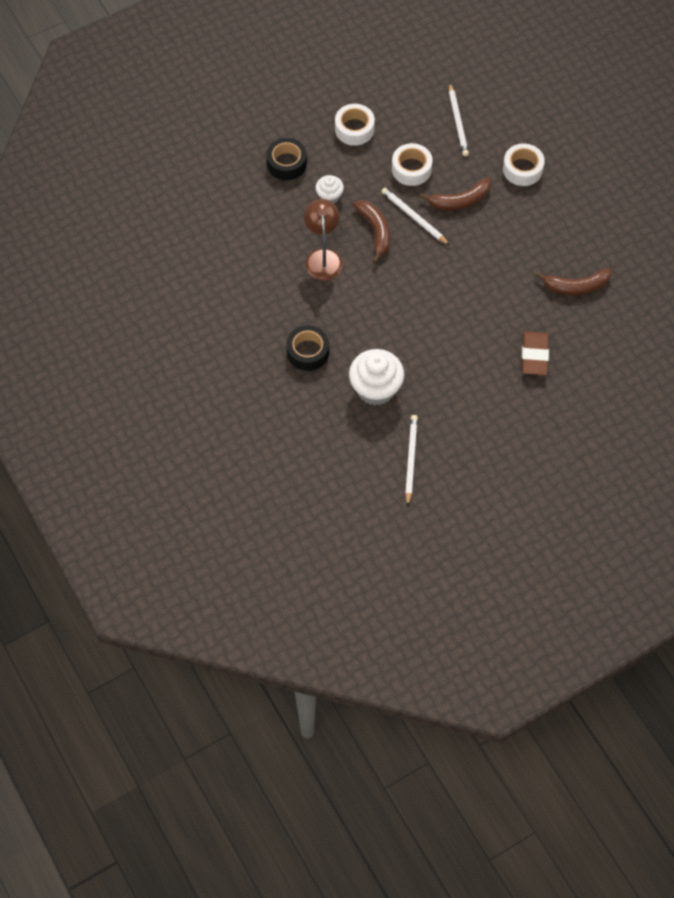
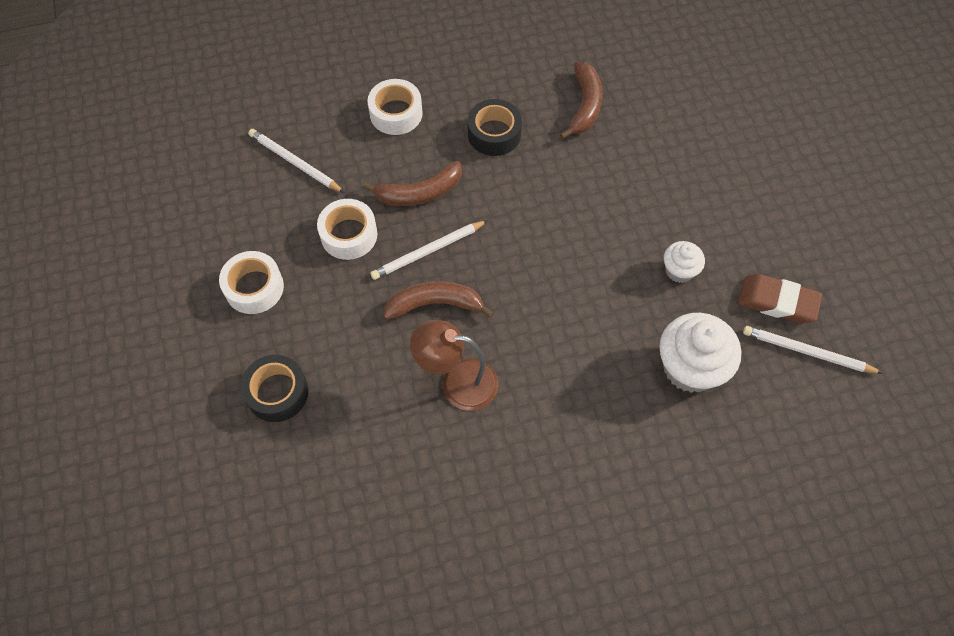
camera: 75 degrees left, 0 degrees up
(308, 352) = (612, 443): black tape -> black tape (494, 134)
(329, 196) = (357, 348): white cupcake -> white cupcake (679, 270)
(458, 122) = (294, 163): white pencil -> white pencil turned 150 degrees counterclockwise
(459, 201) = (419, 193): brown banana -> brown banana turned 75 degrees clockwise
(534, 355) = (674, 173): brown eraser -> brown eraser (777, 302)

